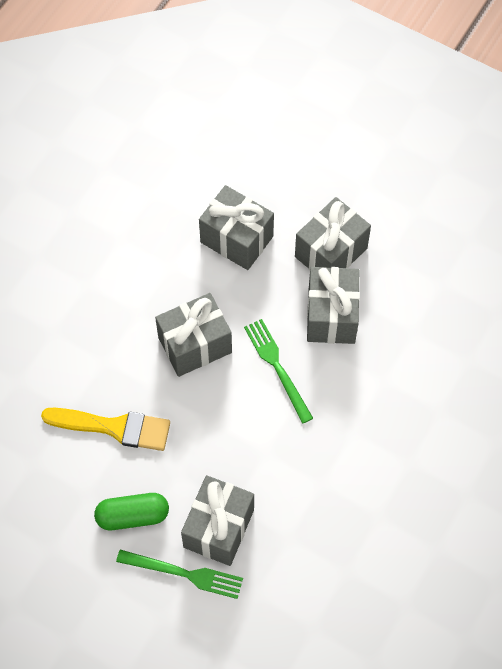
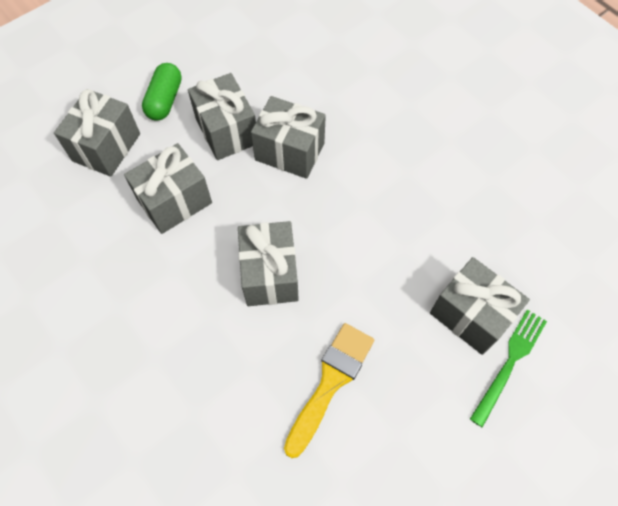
camera: 70 degrees left, 0 degrees up
(133, 516) = (435, 394): green capsule -> green capsule (165, 100)
(270, 159) = (106, 147): none -> grey gift
(277, 367) = (322, 211): green fork -> none

